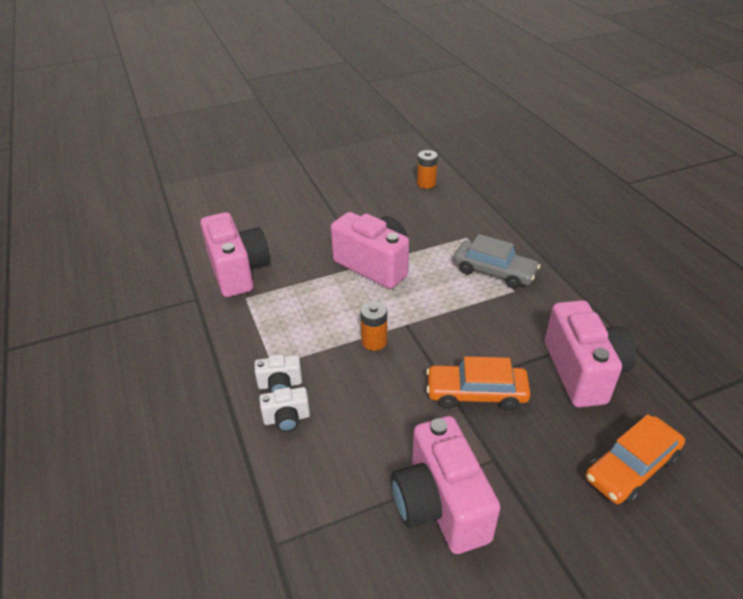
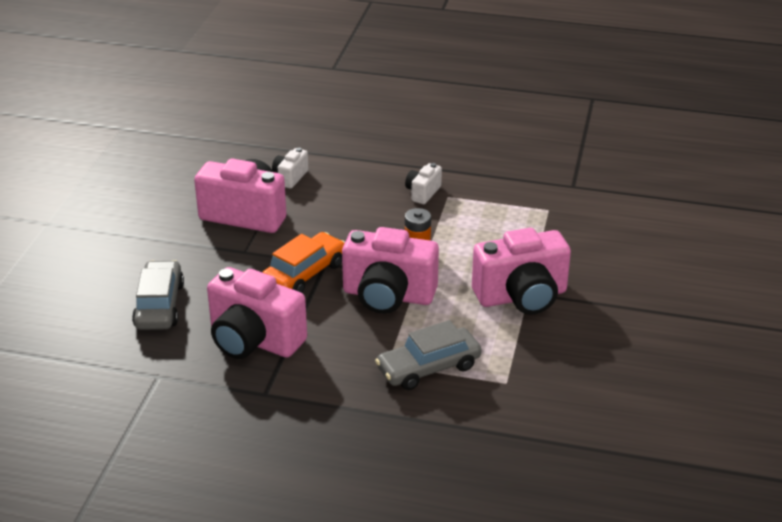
camera: 125 degrees right, 5 degrees down
(238, 271) = (594, 217): pink camera -> pink camera (388, 296)
(287, 418) = (386, 185): white camera -> white camera (290, 177)
(426, 184) = (653, 413): orange battery -> none
(631, 467) = (159, 305): orange car -> grey car

